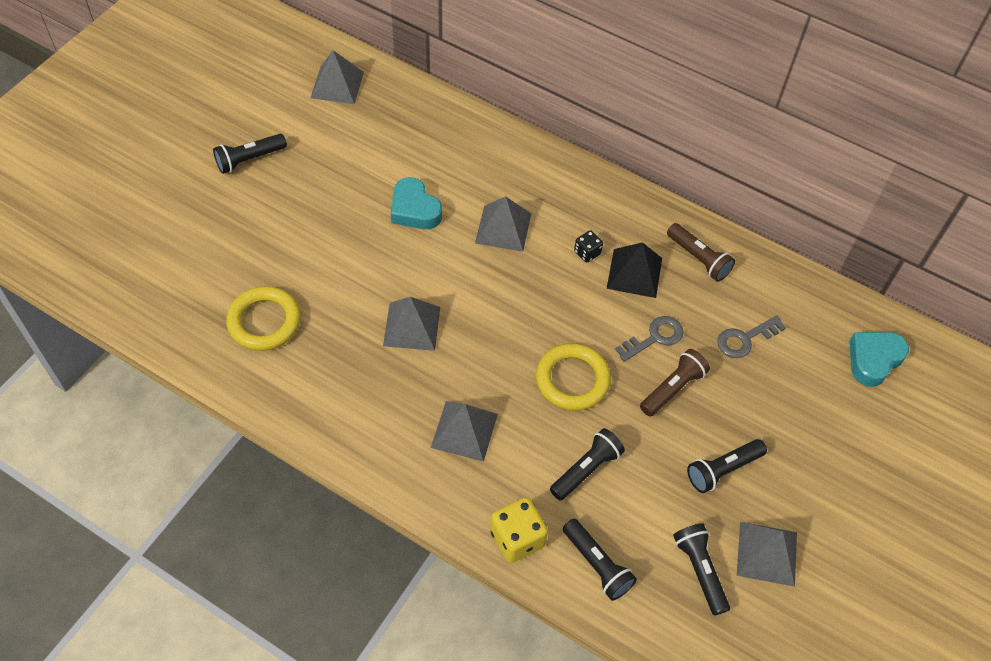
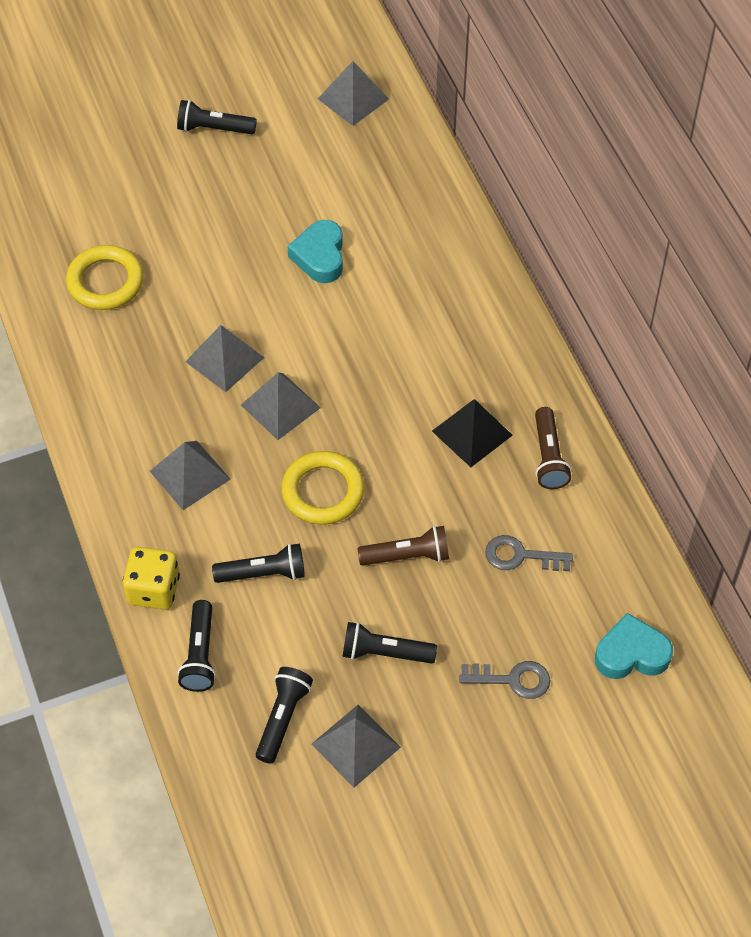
camera: 40 degrees right, 0 degrees up
(503, 228) = (386, 320): grey pyramid -> grey pyramid (280, 406)
(587, 253) = (444, 388): black dice -> none
(654, 337) = (434, 501): grey key -> grey key (512, 679)

